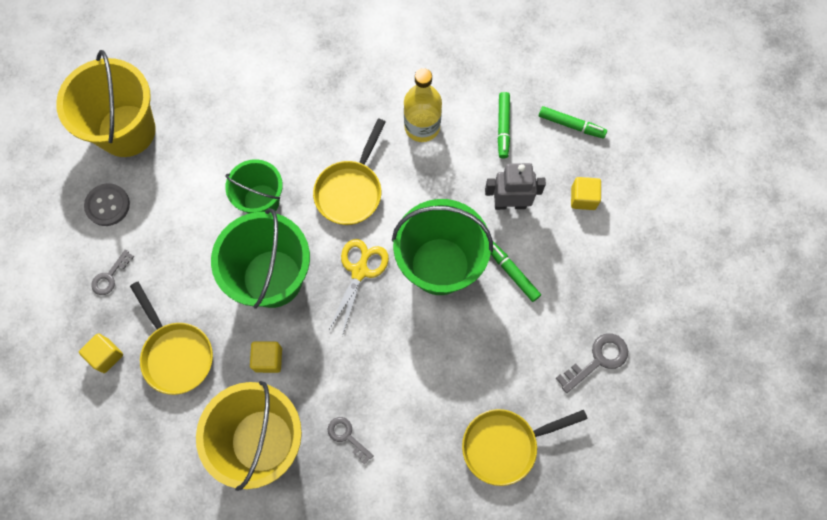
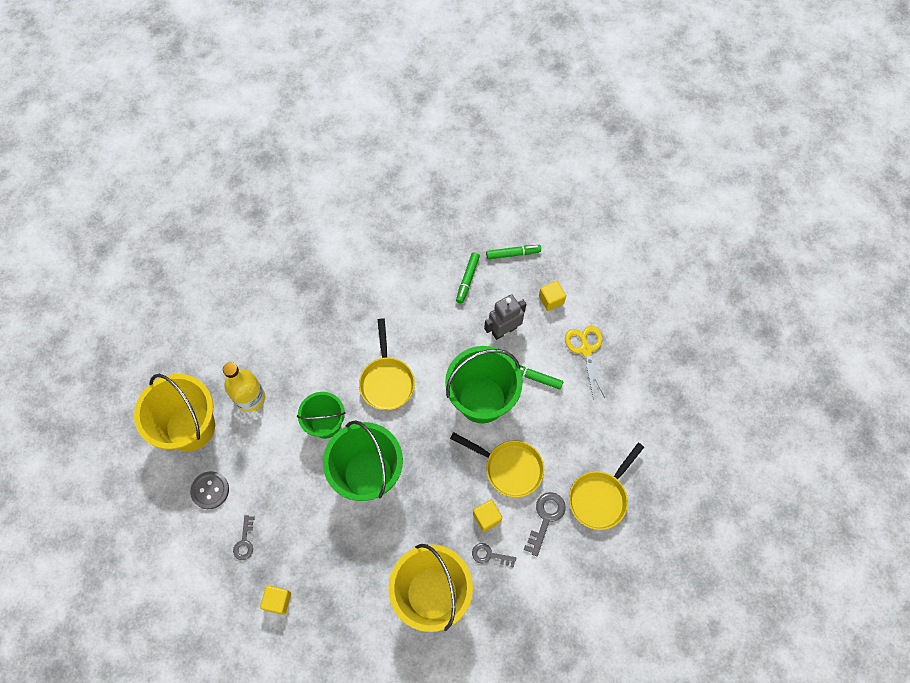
camera: 30 degrees left, 5 degrees down
(176, 354) = (330, 569): yellow pan -> yellow pan (509, 468)
(268, 359) = (400, 534): yellow cube -> yellow cube (487, 517)
(360, 271) = (428, 434): yellow scissors -> yellow scissors (586, 349)
(422, 127) = (410, 309): yellow bottle -> yellow bottle (250, 398)
(503, 127) = (467, 279): green marker -> green marker turned 45 degrees clockwise
(598, 360) = (626, 404): grey key -> grey key (546, 518)

